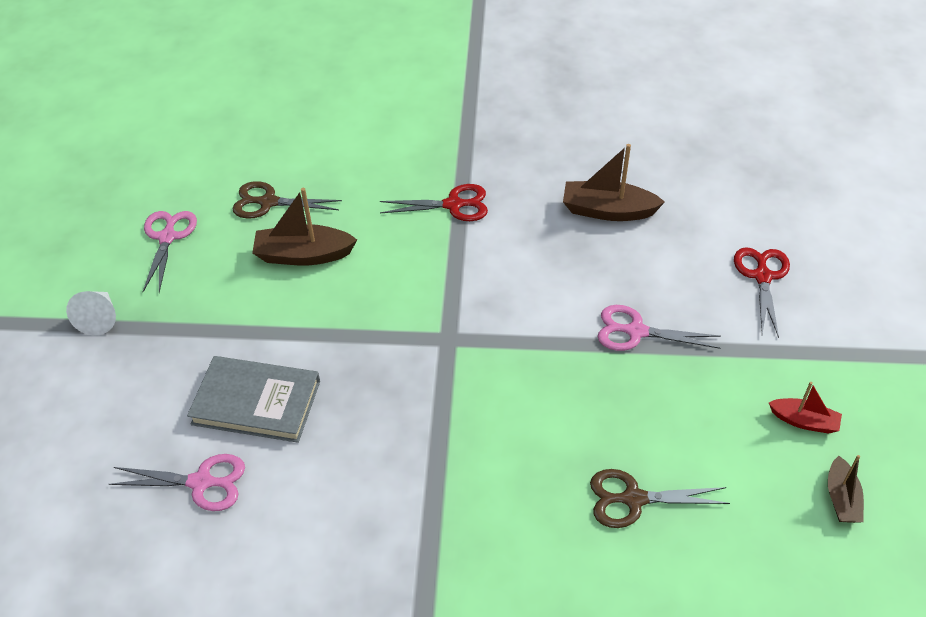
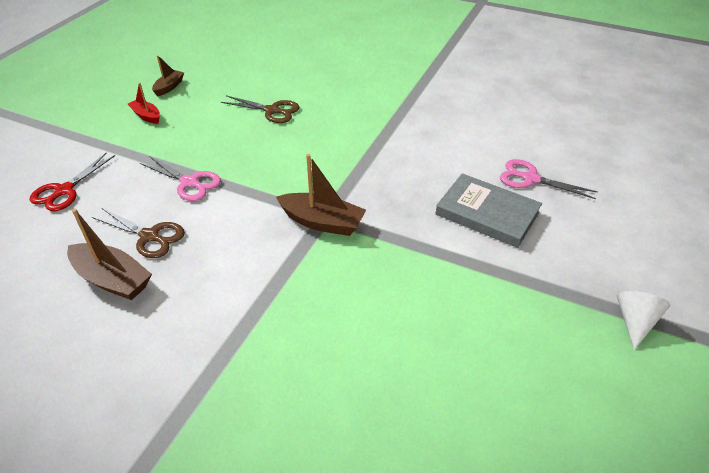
camera: 160 degrees left, 5 degrees down
(167, 237) = (573, 401): pink scissors -> none
(268, 202) = (447, 413): brown scissors -> brown scissors (149, 236)
(303, 255) = (422, 327): brown boat -> brown boat (322, 222)
(453, 205) = (246, 336): red scissors -> none

